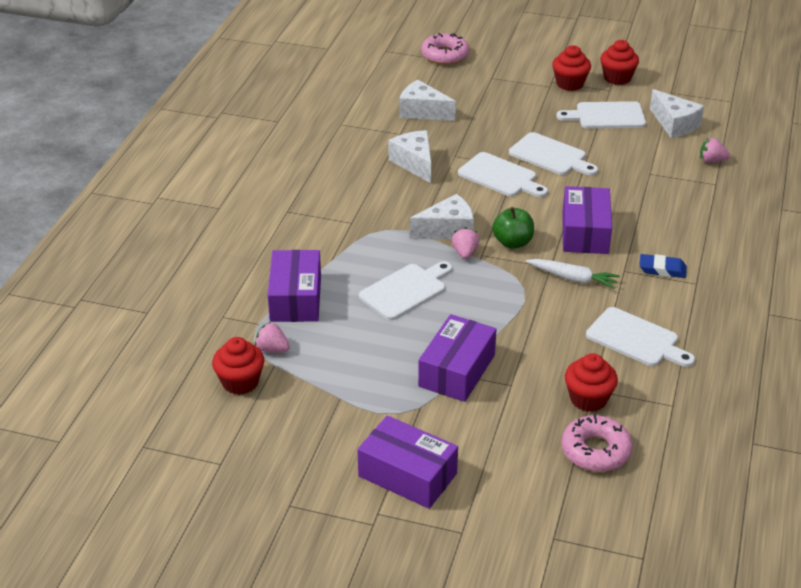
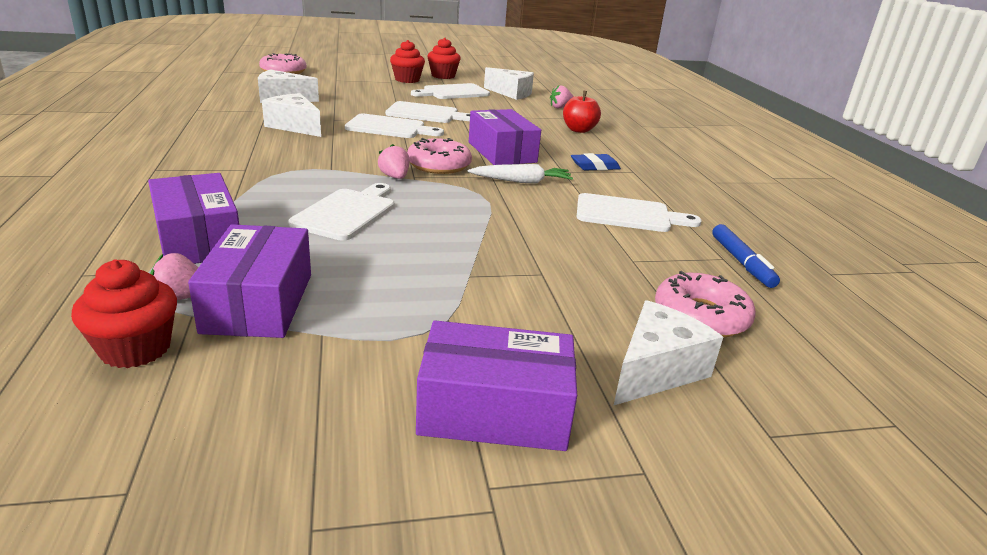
camera: 30 degrees left, 10 degrees down
(447, 230) = (362, 164): white cheese -> white cheese (656, 370)
(457, 370) = (466, 272): purple box -> purple box (259, 302)
(512, 242) = (439, 165): green apple -> pink donut
(588, 399) = (638, 269): red cupcake -> none
(684, 413) = (741, 262): none -> blue marker
(697, 207) = (579, 130): none -> red apple

